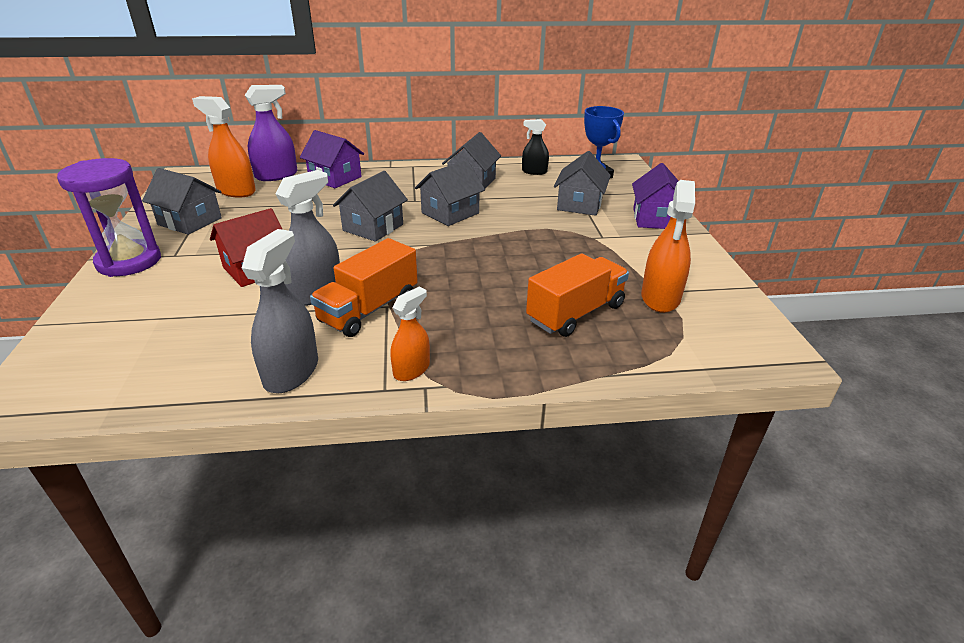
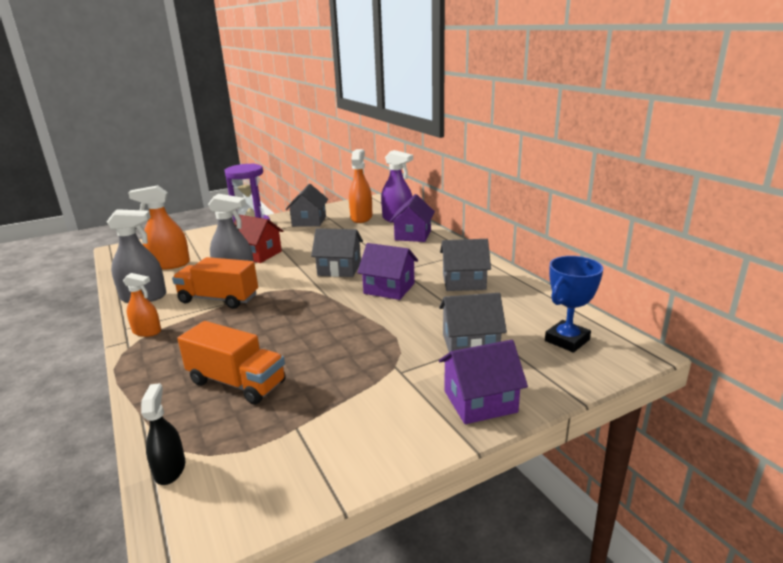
camera: 70 degrees right, 10 degrees down
(450, 213) = (389, 288): grey house -> purple house
(534, 171) = (528, 304): black spray bottle -> black spray bottle (170, 469)
(660, 298) = (283, 429): orange spray bottle -> orange spray bottle (169, 264)

